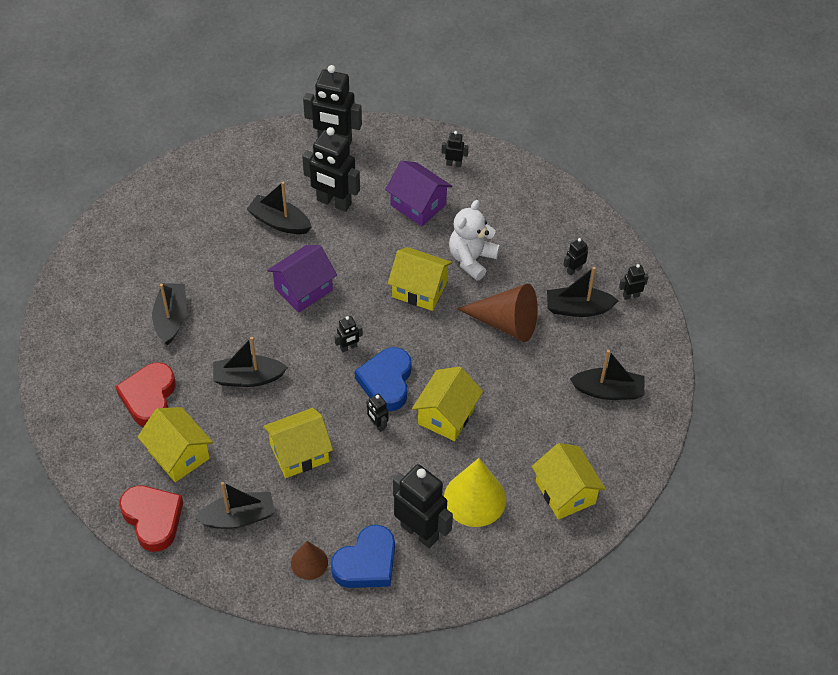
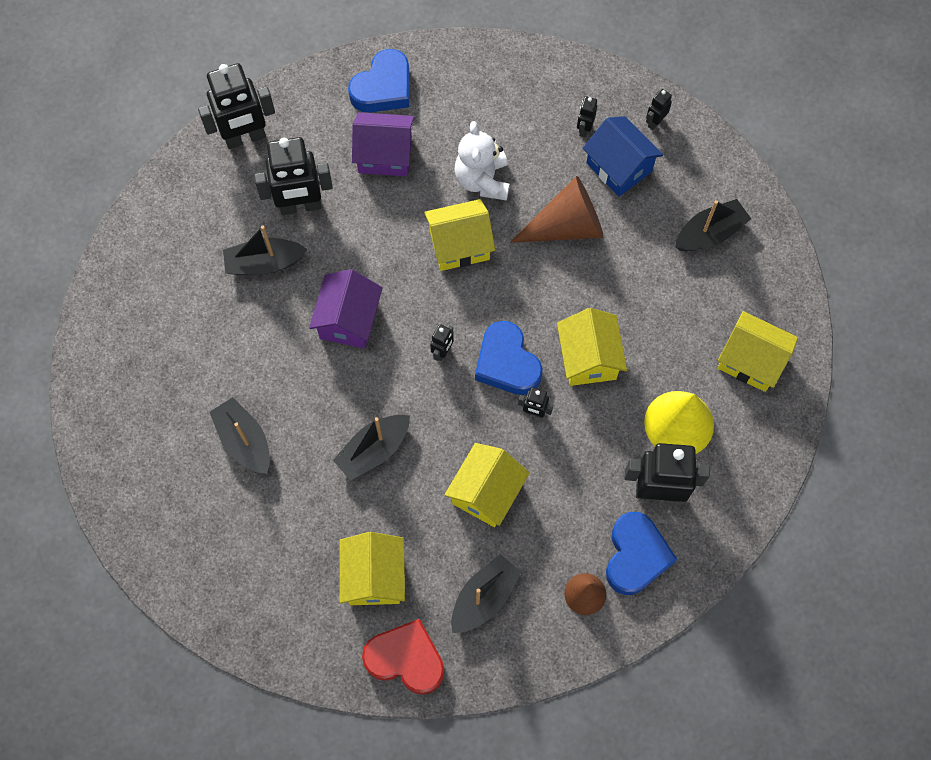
camera: 35 degrees left, 15 degrees up
(149, 398) = (295, 539): red heart -> none
(178, 454) = (374, 576): yellow house -> yellow house turned 75 degrees clockwise
(454, 164) = (383, 88): black robot -> blue heart
(578, 308) = (619, 167): black boat -> blue house

